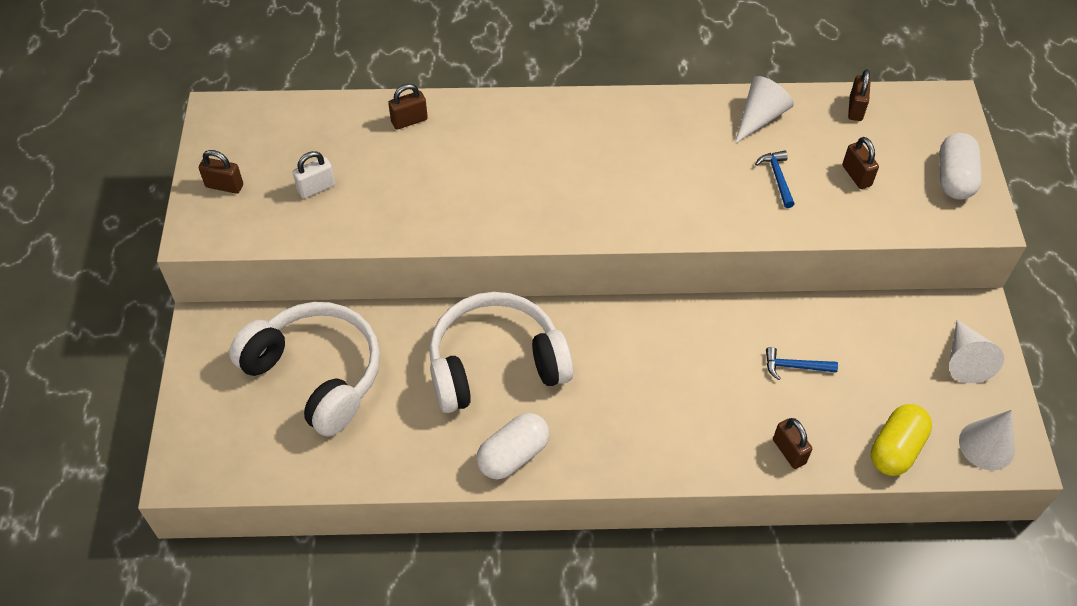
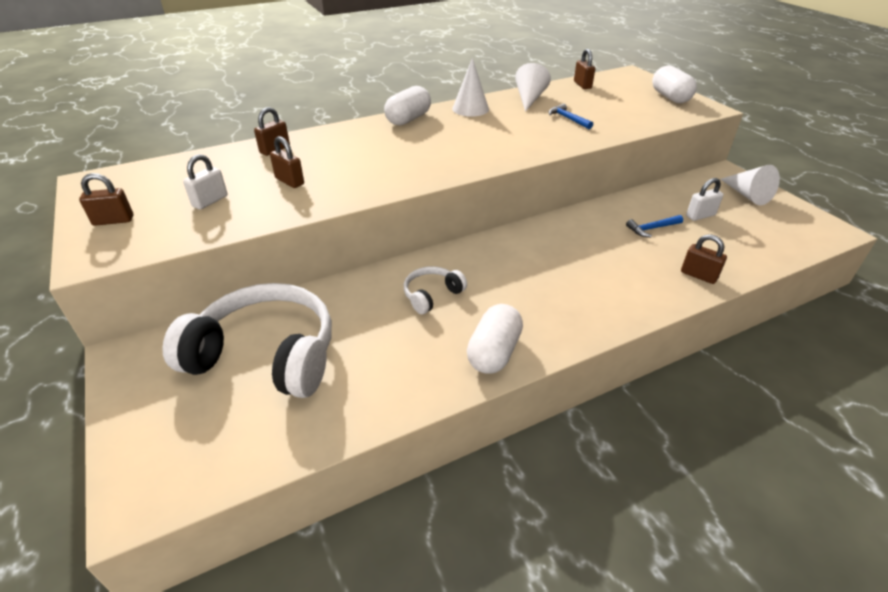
camera: 25 degrees left, 15 degrees down
(495, 364) = (432, 295): white headphones -> white headphones, size x0.46
(582, 111) = (408, 119): none -> white capsule
(856, 176) = (614, 108): brown padlock -> brown padlock (289, 181)
(872, 369) = (700, 216): none -> white padlock
(895, 449) = (762, 250): yellow capsule -> none
(986, 445) = (810, 231): white cone -> white cone (470, 109)

